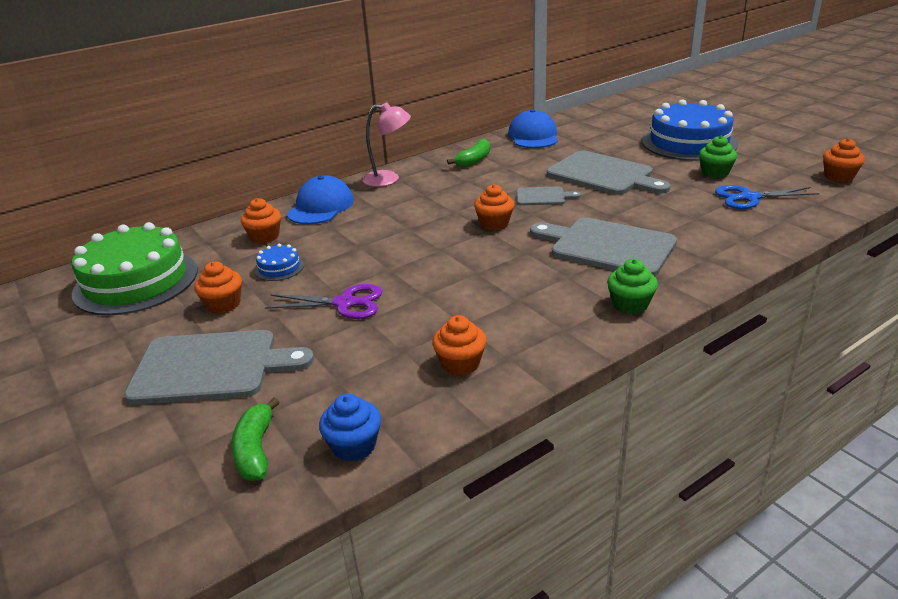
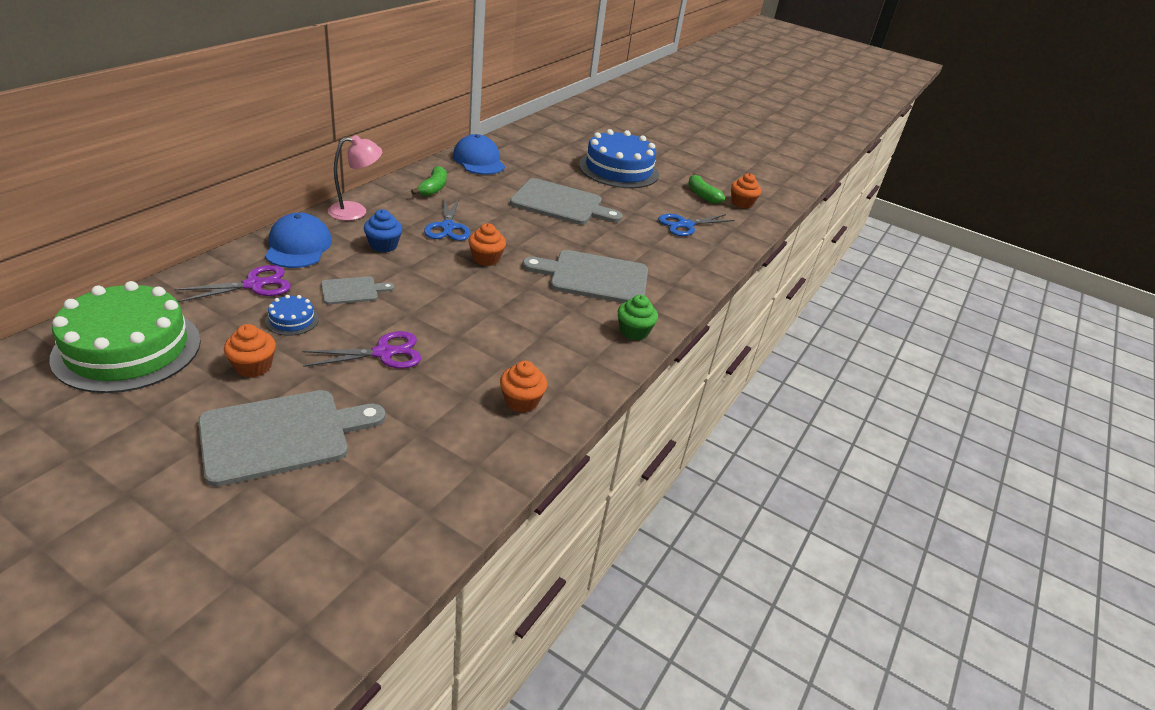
camera: 30 degrees left, 5 degrees up
(256, 450) = (377, 509): green banana -> green banana (702, 195)
(265, 237) = (254, 285): orange cupcake -> purple scissors
(354, 446) = (467, 490): blue cupcake -> blue cupcake (383, 245)
(470, 194) = (448, 227): none -> blue scissors
(543, 196) = (517, 228): grey cutting board -> grey cutting board (352, 291)
(715, 173) = (650, 200): green cupcake -> none

